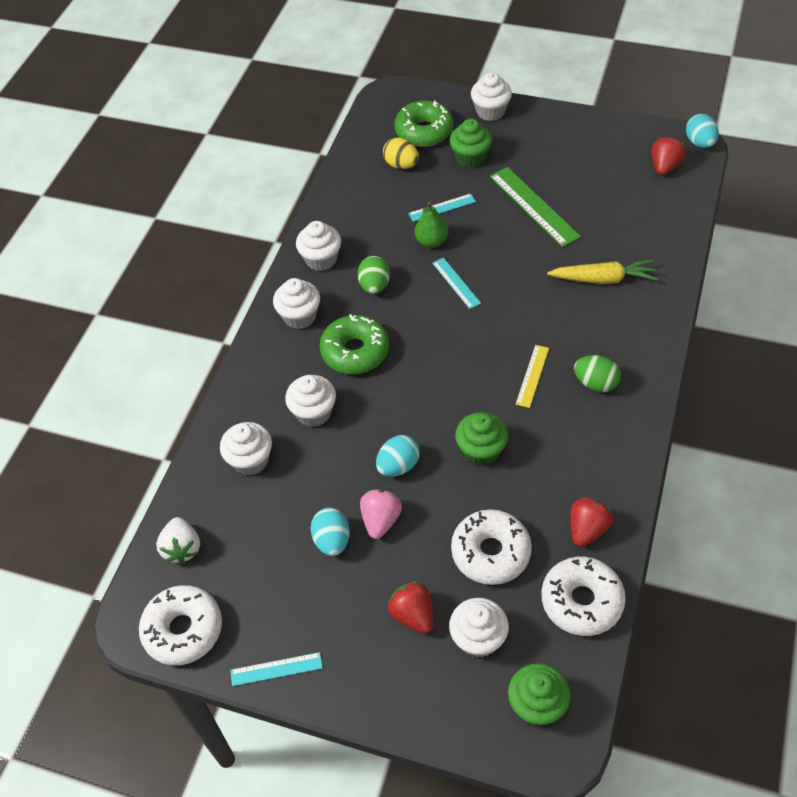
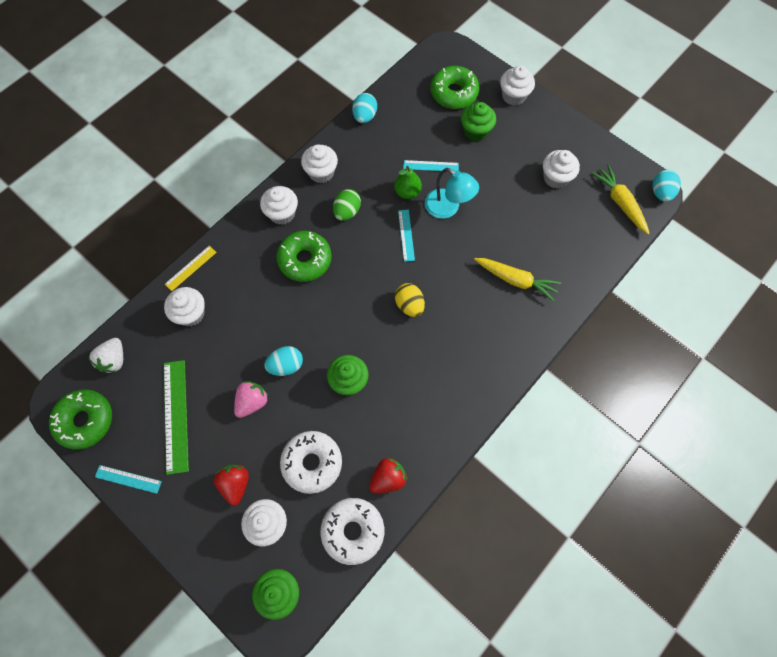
camera: 20 degrees right, 15 degrees up
(183, 630) = (85, 421): white donut -> green donut
(314, 412) = (251, 296): white cupcake -> white cupcake (555, 178)
(332, 540) = (212, 401): turquoise egg -> turquoise egg (365, 116)
(401, 165) = (421, 116): yellow egg -> yellow egg (409, 305)
(486, 240) = (448, 208): none -> turquoise lamp
(532, 376) = (418, 337): yellow ruler -> yellow ruler (190, 268)
(534, 206) = (499, 194): green ruler -> green ruler (176, 415)
(595, 383) = (460, 365): green egg -> none
(664, 167) = (620, 202): red strawberry -> yellow carrot

